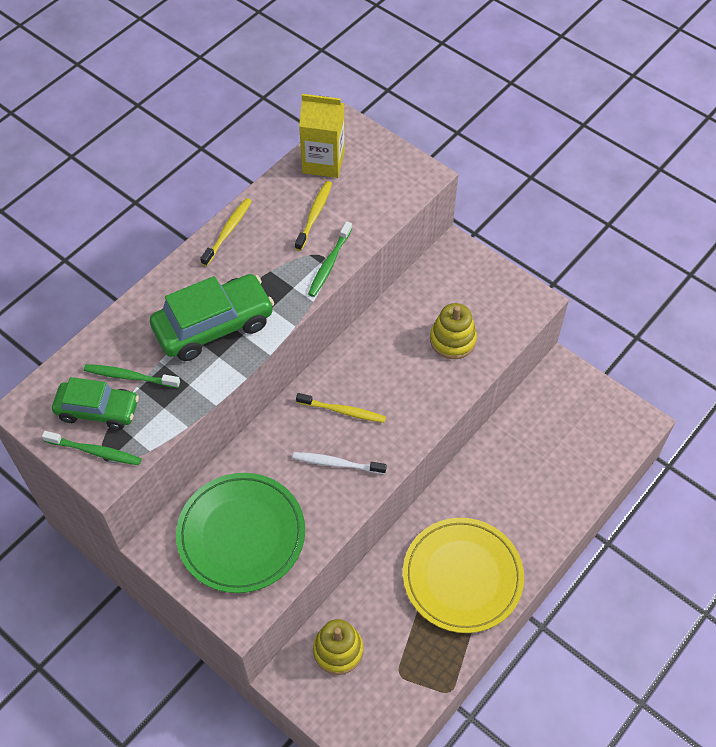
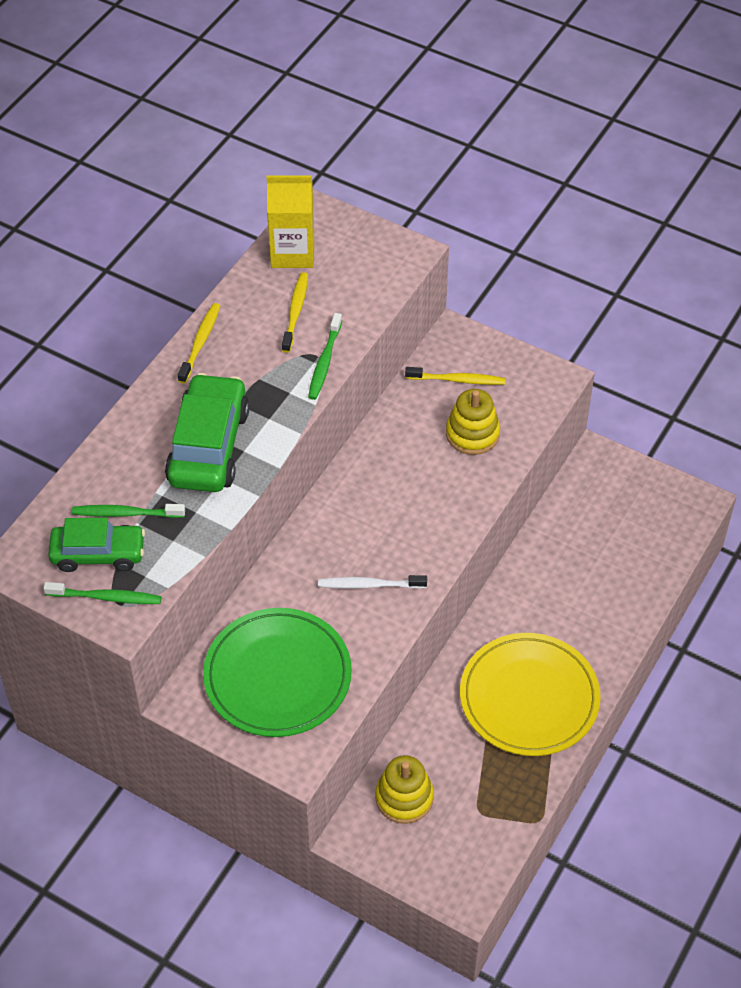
camera: 10 degrees left, 5 degrees down
(214, 326) = (209, 446): green car -> green car turned 45 degrees counterclockwise
(343, 411) = (364, 528): yellow toothbrush -> yellow toothbrush (457, 380)

